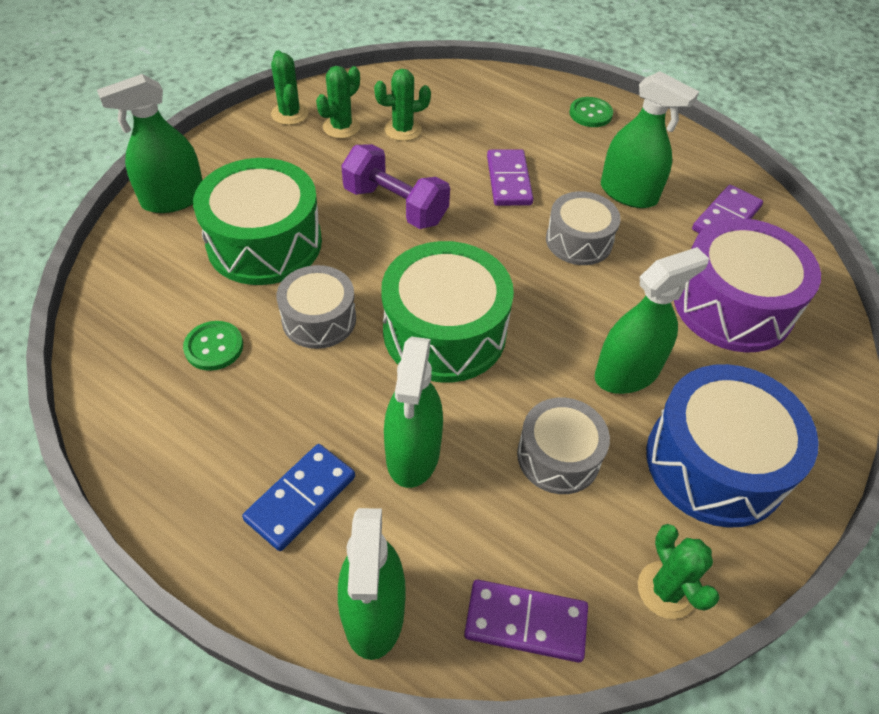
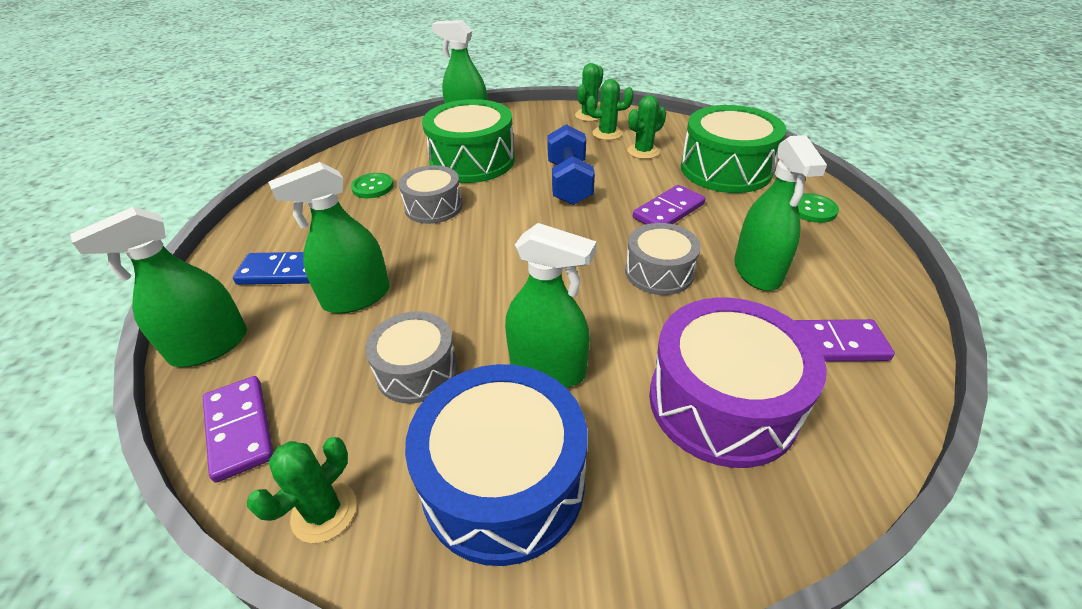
camera: 55 degrees right, 10 degrees down
(395, 206) = (569, 183): purple dumbbell -> blue dumbbell
(403, 130) = (643, 151): green cactus -> green cactus turned 75 degrees counterclockwise
(444, 332) = (480, 257): green drum -> green drum (725, 169)

